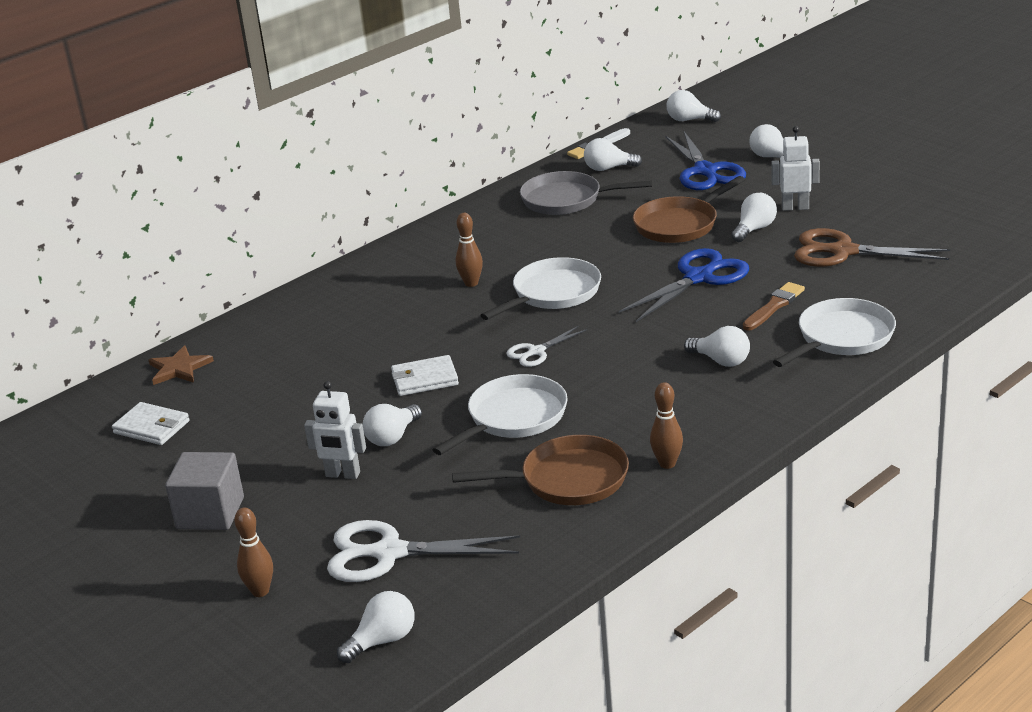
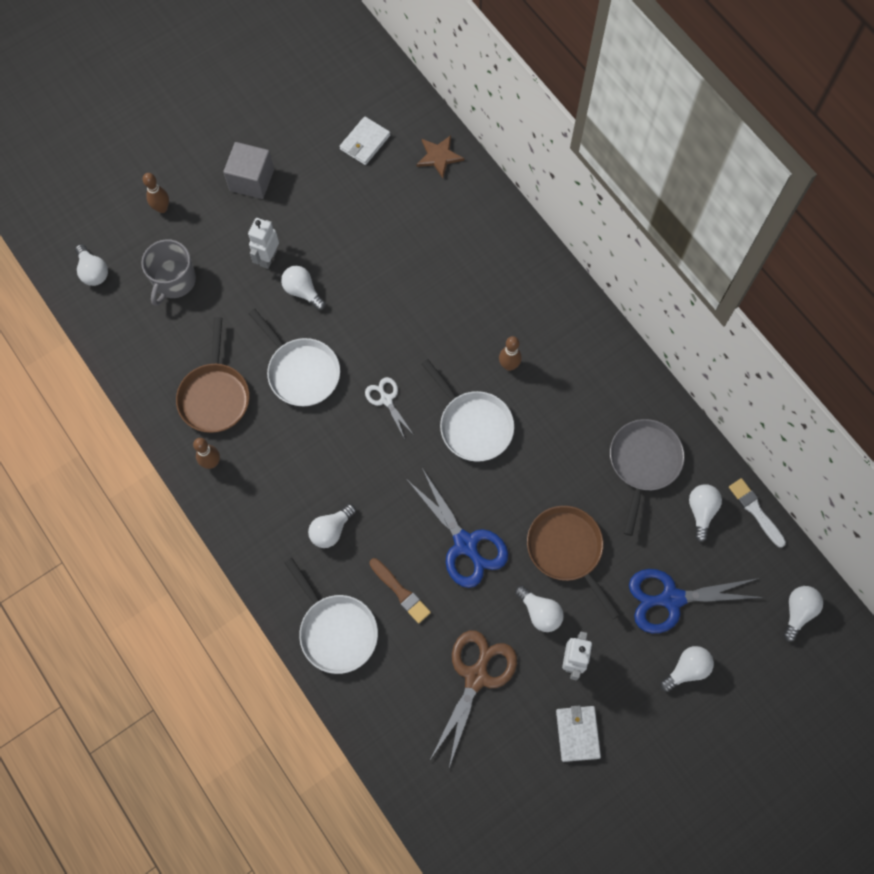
camera: 95 degrees right, 40 degrees up
(390, 553) = (174, 281): white scissors -> grey mug
(424, 379) = (372, 318): white wallet -> white wallet (577, 733)

